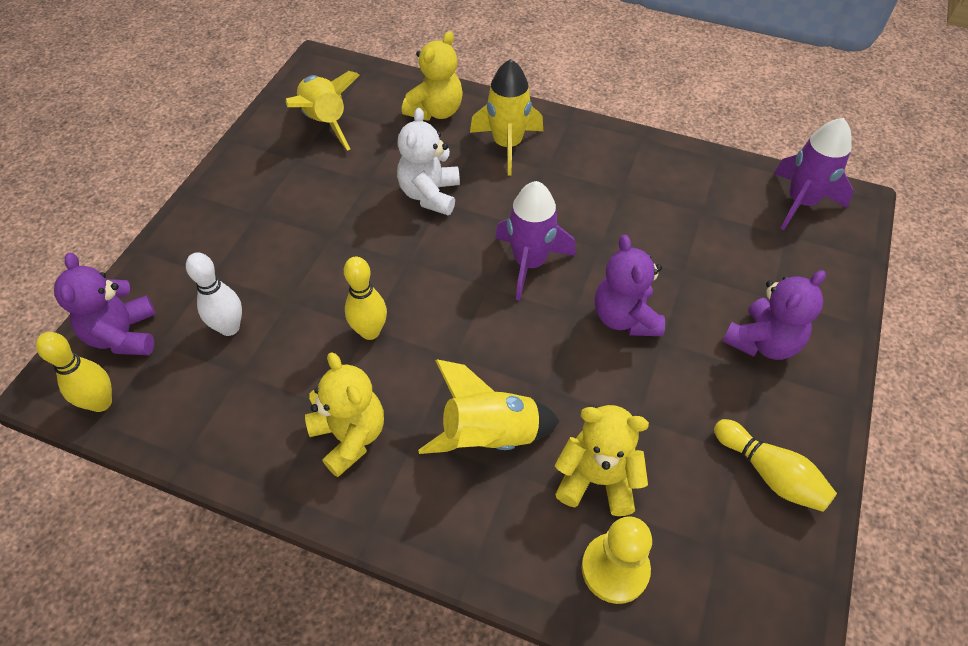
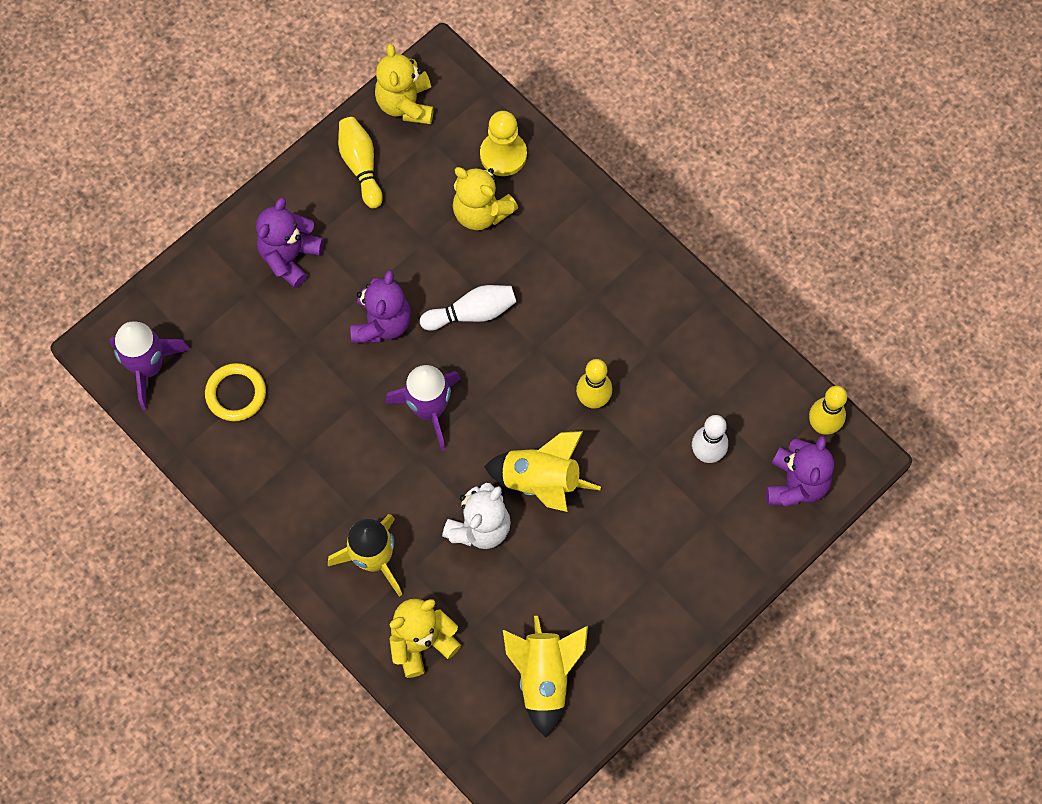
camera: 155 degrees left, 15 degrees up
(350, 436) = (641, 317): yellow teddy bear -> yellow teddy bear (406, 104)
(489, 435) = (539, 274): yellow rocket -> yellow rocket (541, 482)
(540, 364) = (472, 313): none -> white bowling pin
(710, 211) = (236, 394): none -> yellow ring
(762, 342) = (290, 257): purple teddy bear -> purple teddy bear turned 45 degrees counterclockwise

